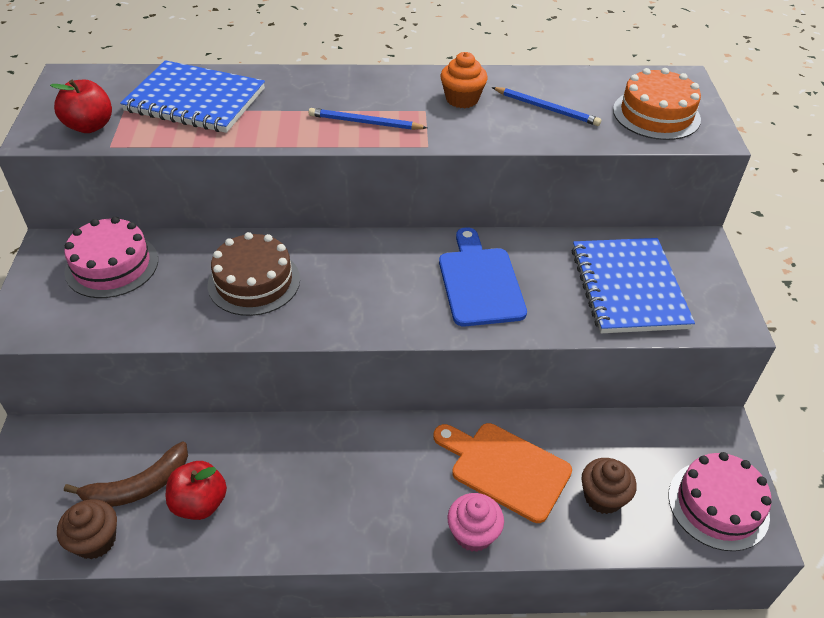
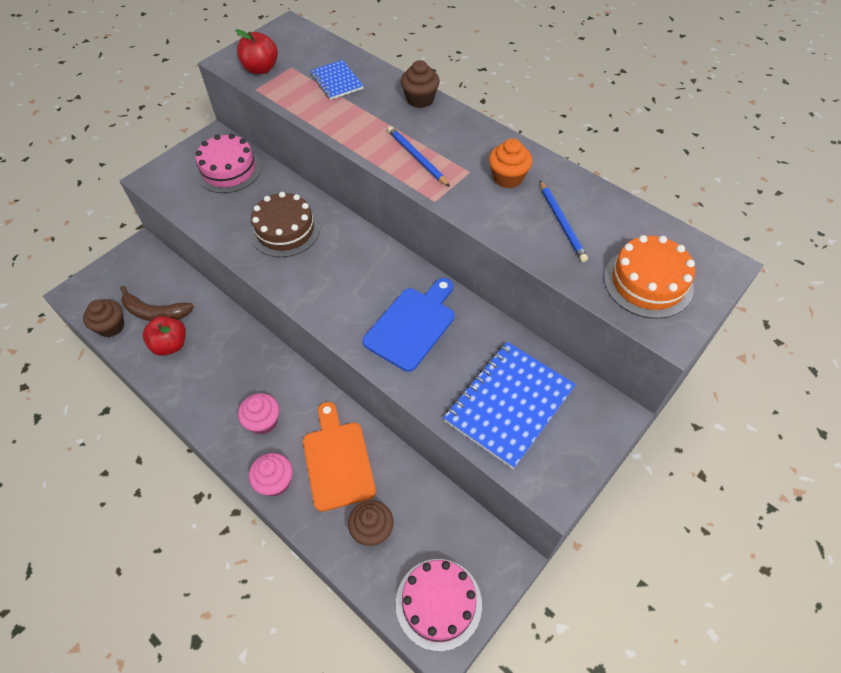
camera: 45 degrees right, 10 degrees up
(195, 100) = (336, 81): blue notebook -> blue notebook, size x0.54
(302, 78) = (420, 99): none -> brown cupcake
(395, 493) = (263, 421): none -> pink cupcake

